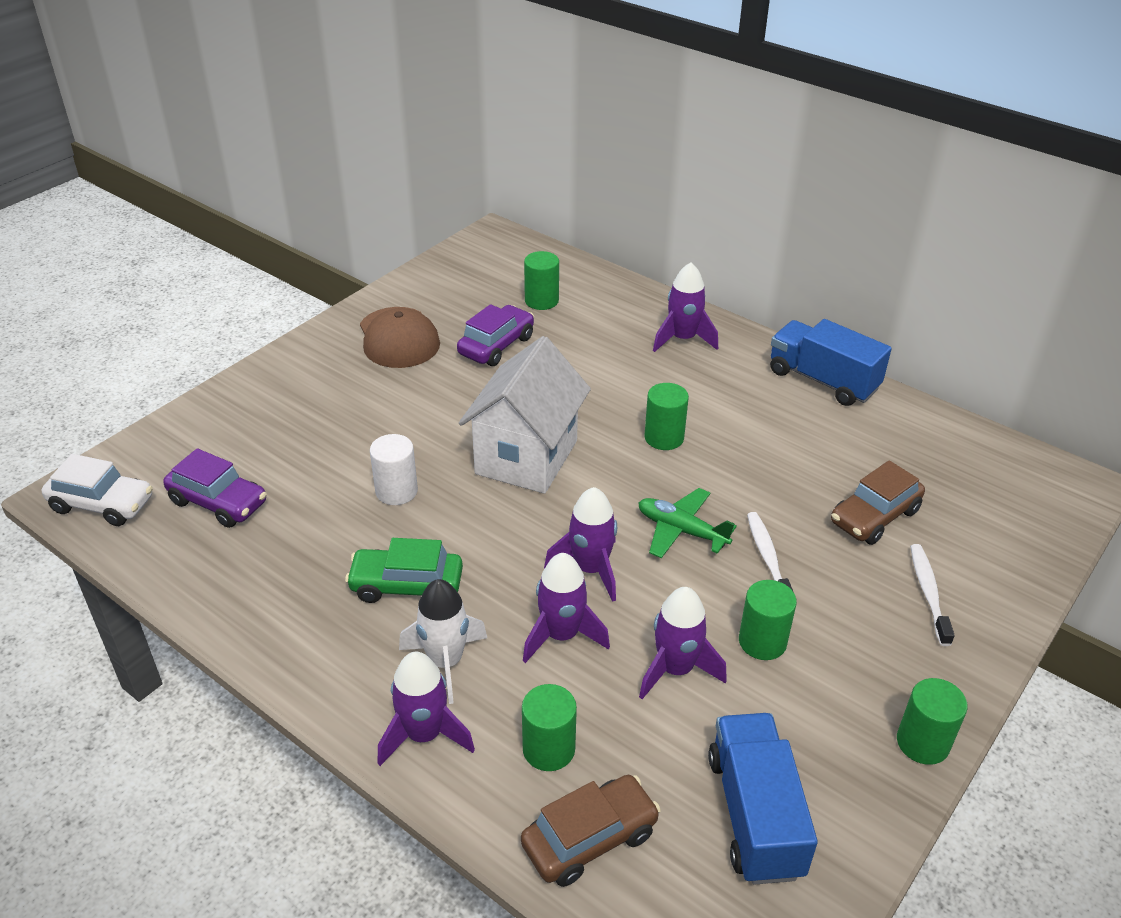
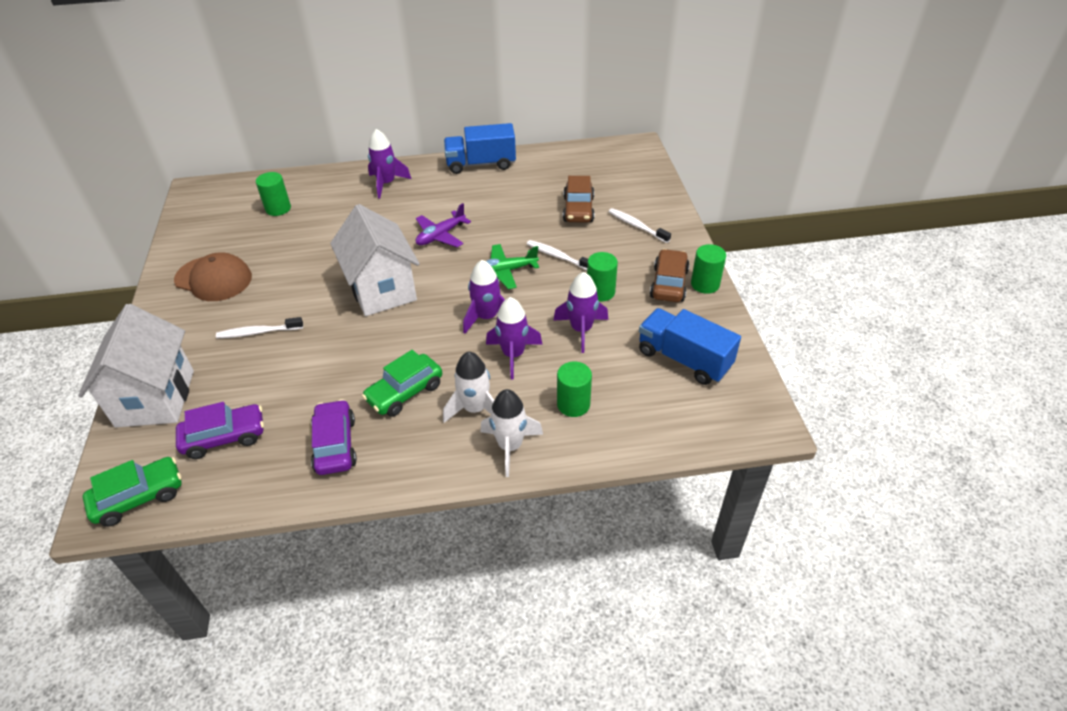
camera: 45 degrees left, 5 degrees up
(102, 504) = (139, 497): white car -> green car
(219, 422) = (155, 398): none -> white house
(367, 419) = (258, 332): none -> white toothbrush
(396, 491) = (332, 354): white cylinder -> none
(424, 735) = (510, 446): purple rocket -> white rocket
(496, 346) = (284, 247): purple car -> purple car (335, 445)
(590, 839) = (638, 423): brown car -> brown car (669, 284)
(664, 437) = (440, 235): green cylinder -> purple plane

